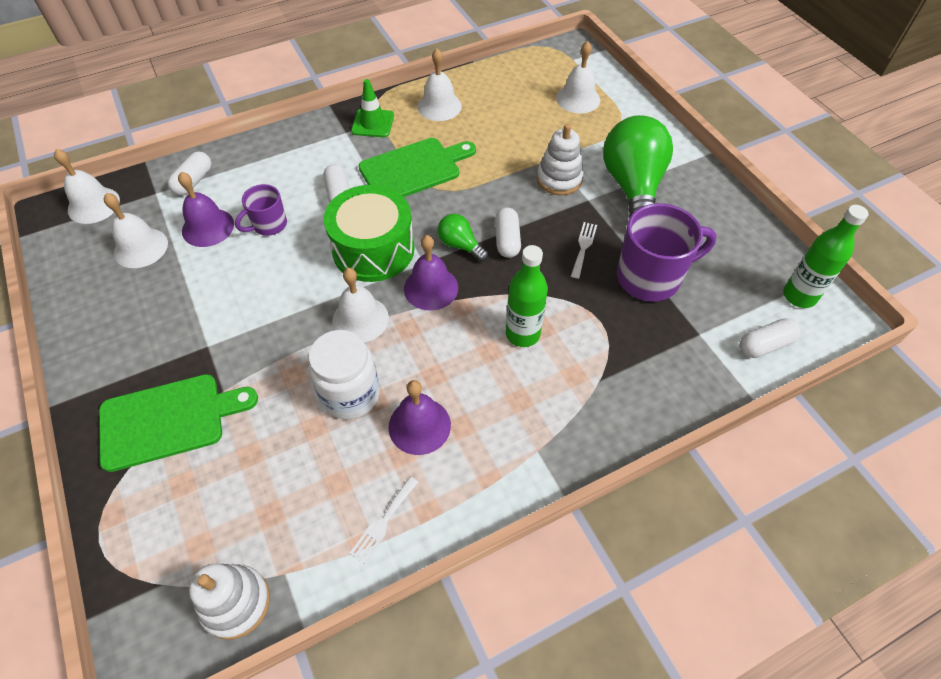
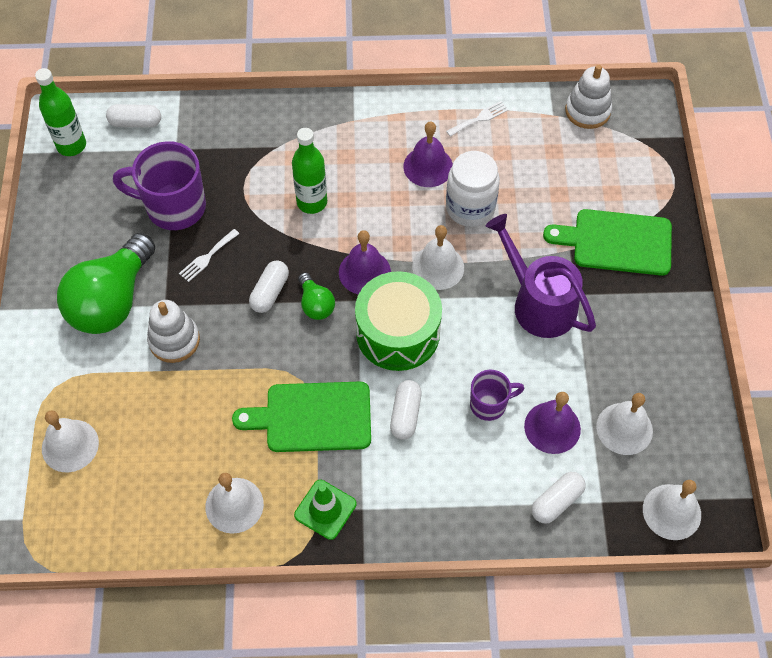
camera: 155 degrees left, 5 degrees up
(244, 322) = (539, 303): none -> purple watering can

